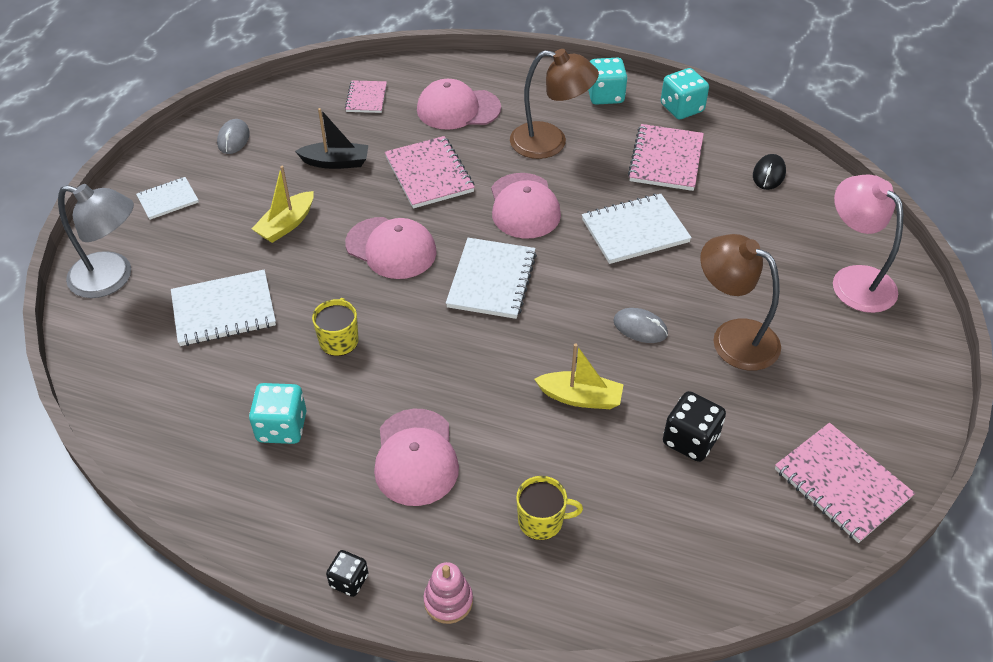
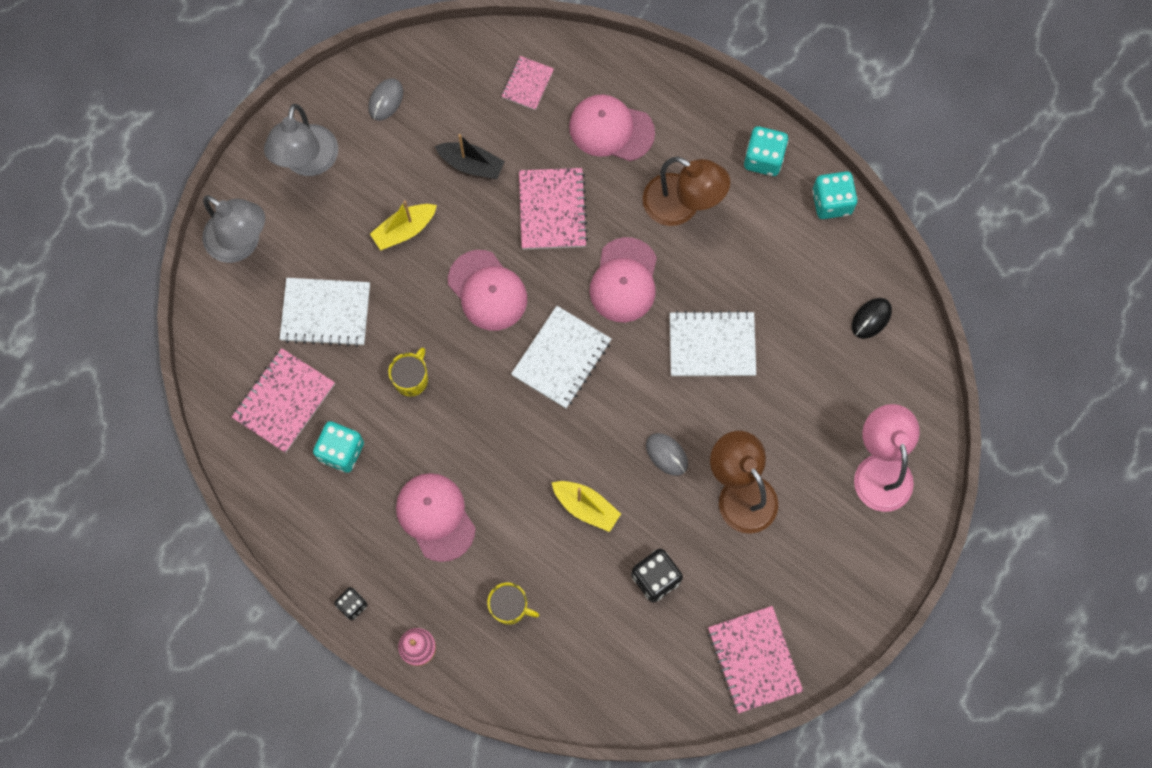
camera: 20 degrees right, 25 degrees up
(168, 199) = (308, 162): white notebook -> grey lamp
(416, 457) = (435, 517): pink cap -> pink cap turned 135 degrees clockwise
(666, 160) = (782, 266): pink notebook -> pink notebook (284, 401)

